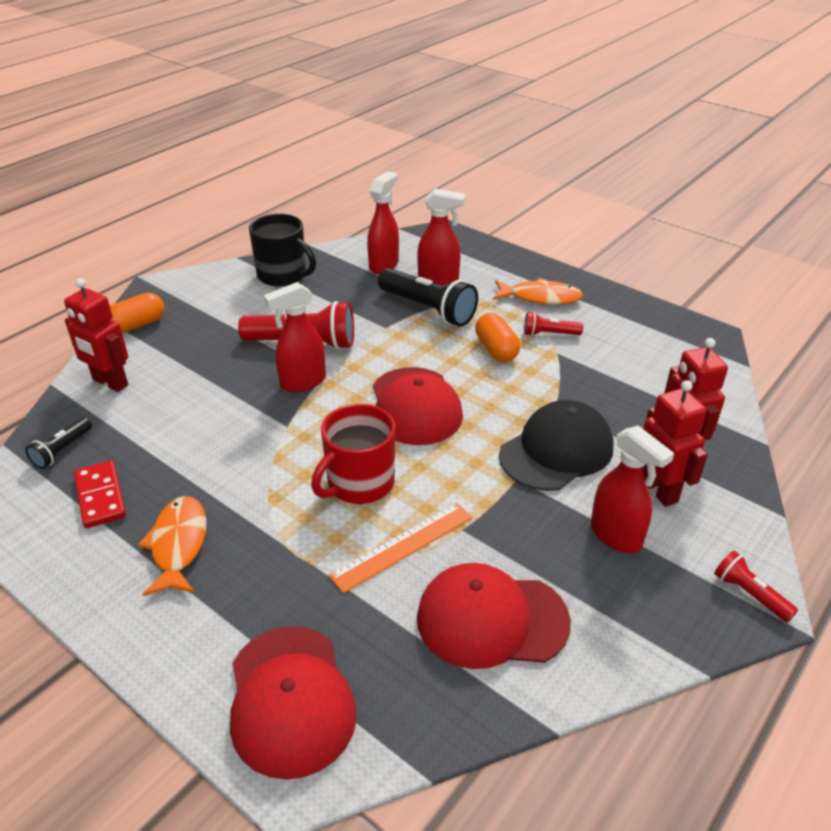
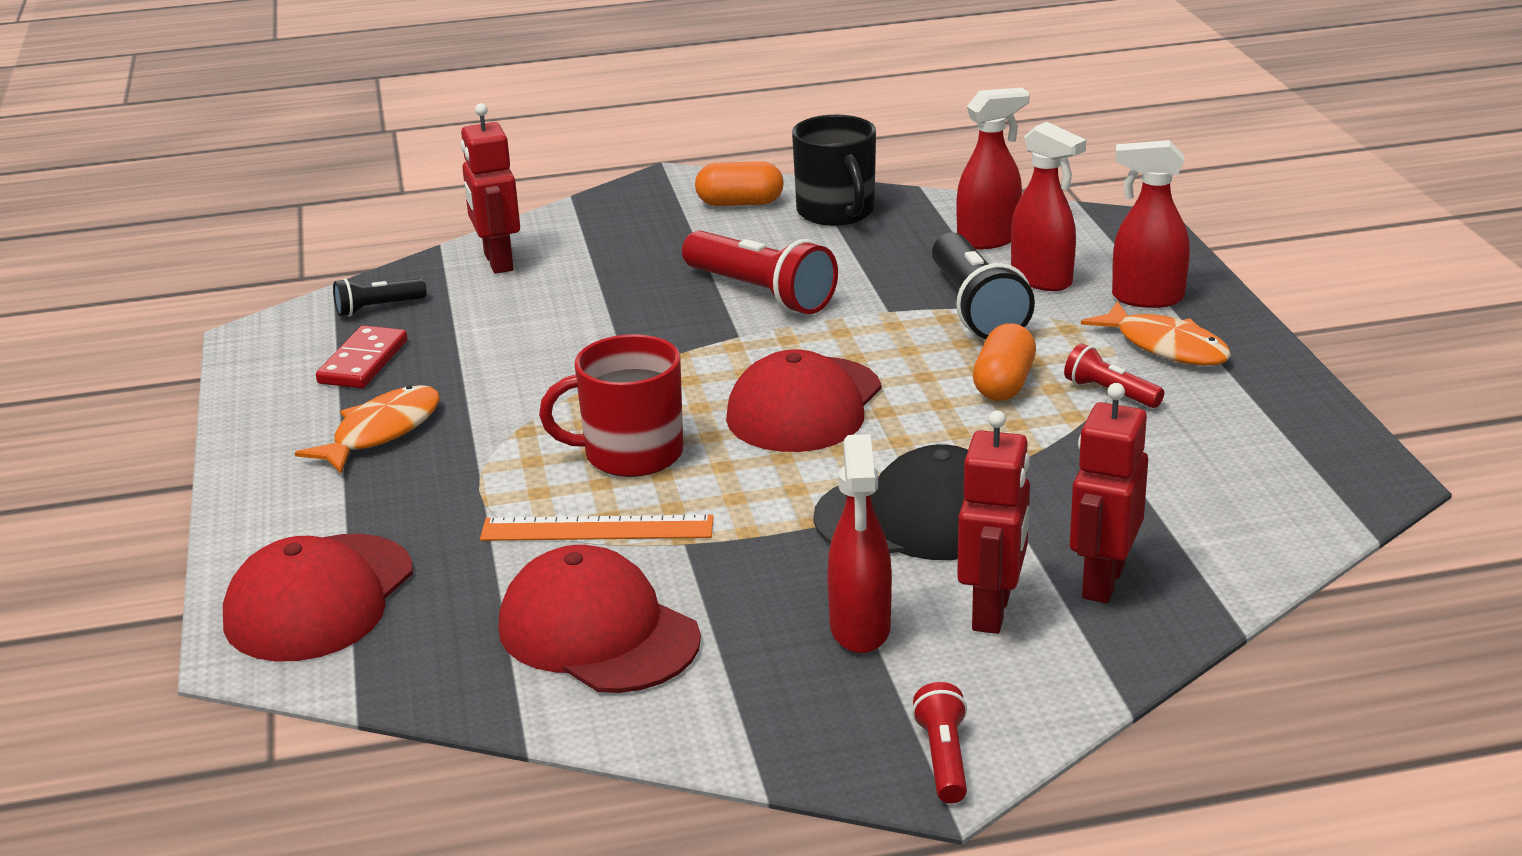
camera: 40 degrees right, 10 degrees down
(137, 325) = (596, 214): orange capsule -> orange capsule (740, 203)
(302, 382) = (703, 333): red spray bottle -> red spray bottle (1146, 298)

